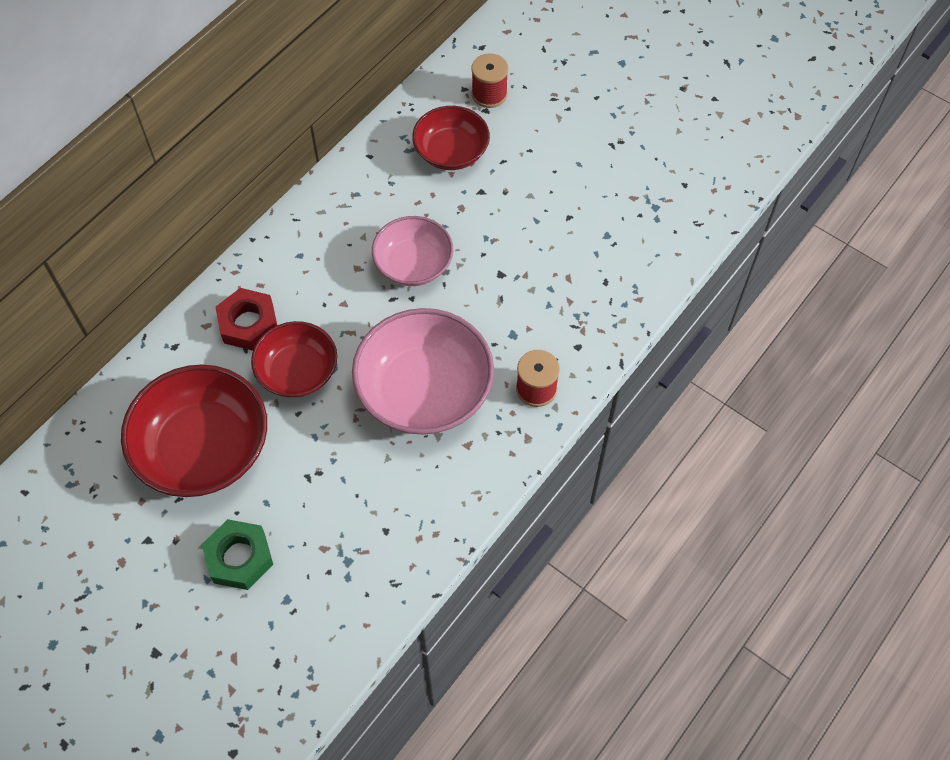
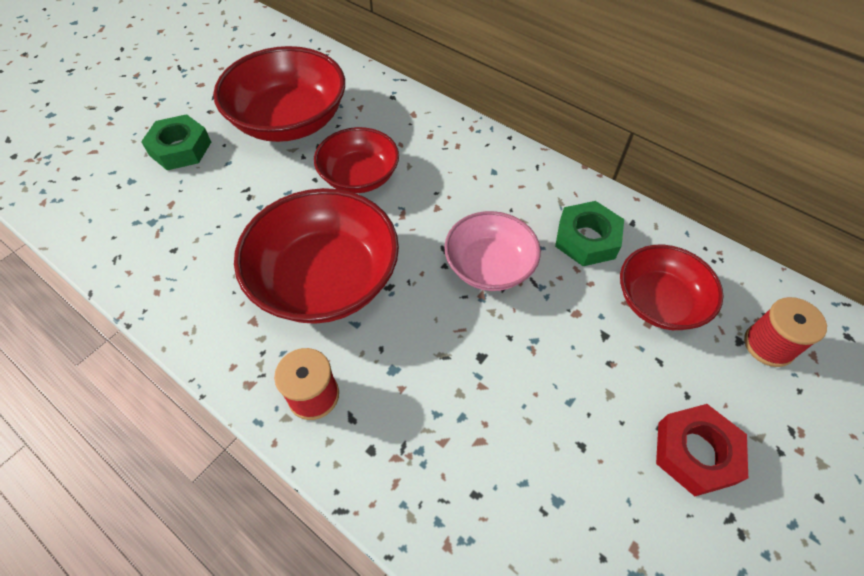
camera: 90 degrees right, 5 degrees down
(248, 324) = (414, 140): red nut -> red nut (695, 452)
(386, 191) = (586, 239): none -> green nut
(424, 391) = (325, 279): pink bowl -> red bowl

